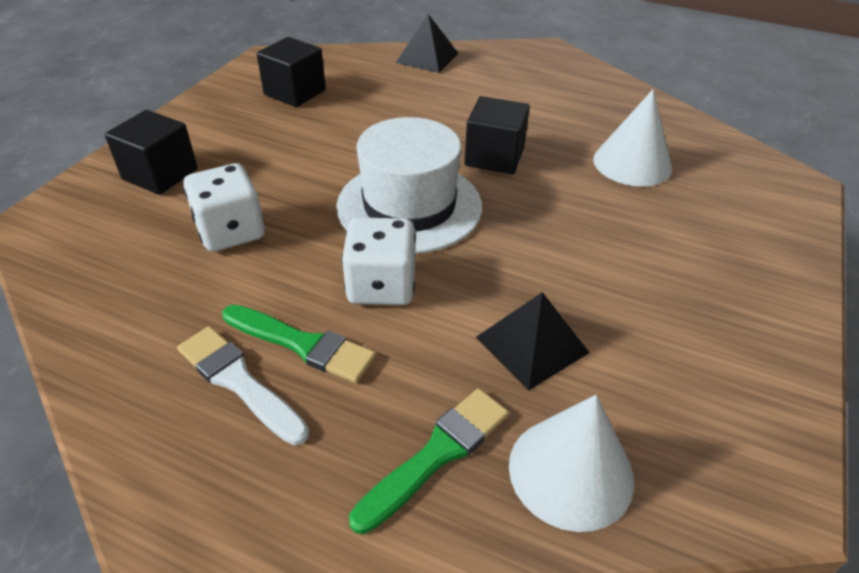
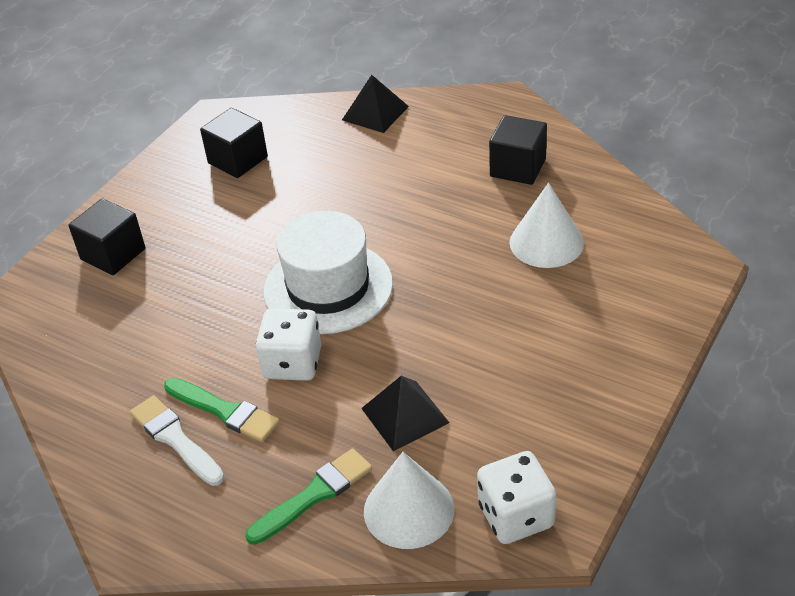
camera: 10 degrees right, 0 degrees up
(231, 231) = (173, 312): white dice -> white dice (515, 516)
(494, 157) = (416, 235): black cube -> black cube (518, 168)

